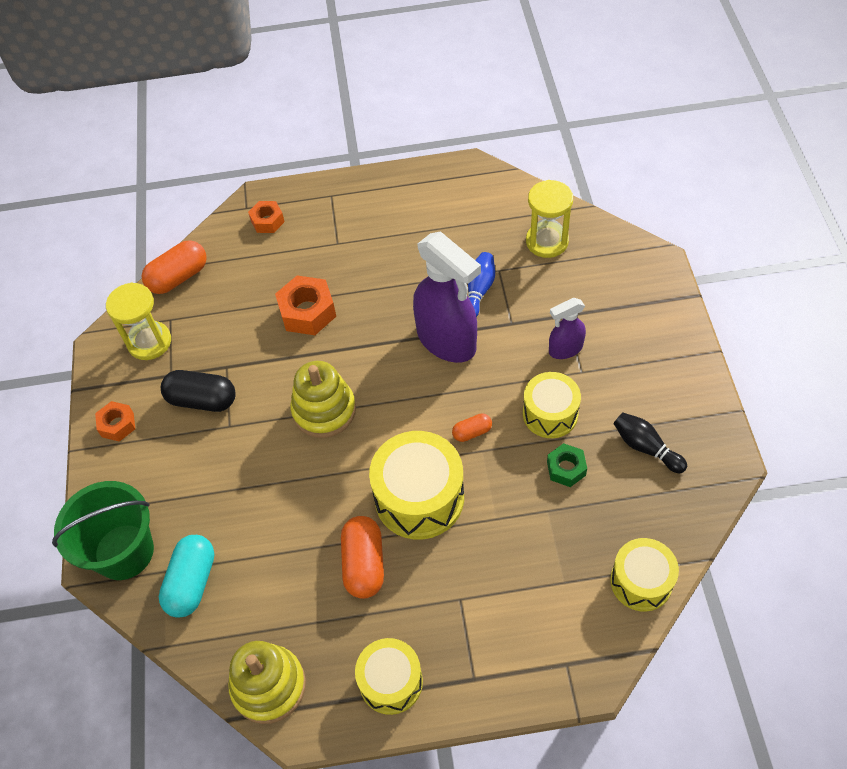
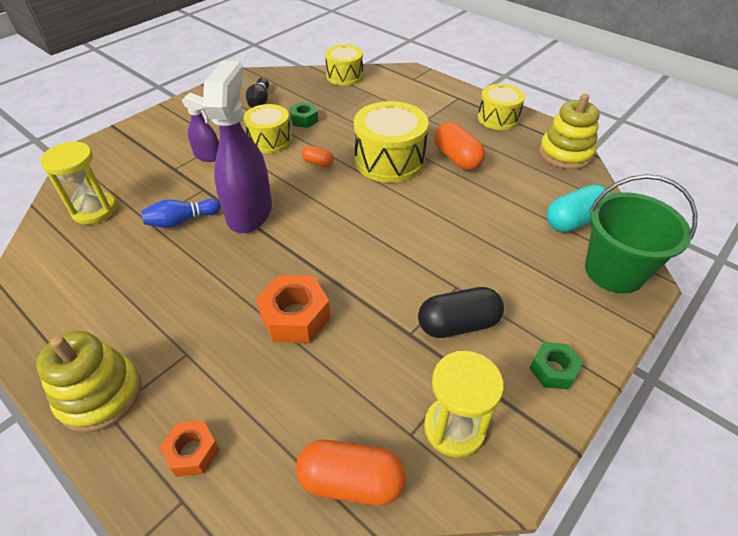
camera: 135 degrees left, 10 degrees down
(117, 425) = (553, 370): orange nut -> green nut
(202, 400) = (458, 324): black capsule -> black capsule turned 75 degrees counterclockwise
(324, 410) = (380, 240): yellow stacking toy -> yellow stacking toy (100, 395)
(364, 564) = (457, 158): orange capsule -> orange capsule turned 75 degrees counterclockwise

